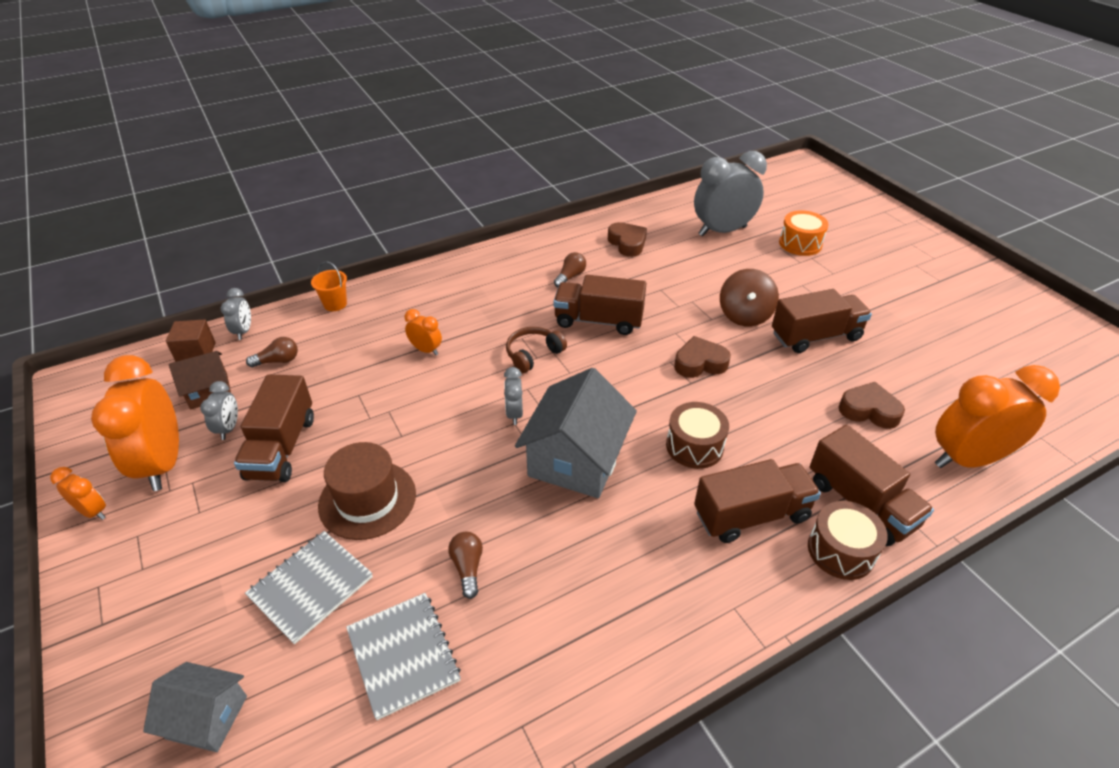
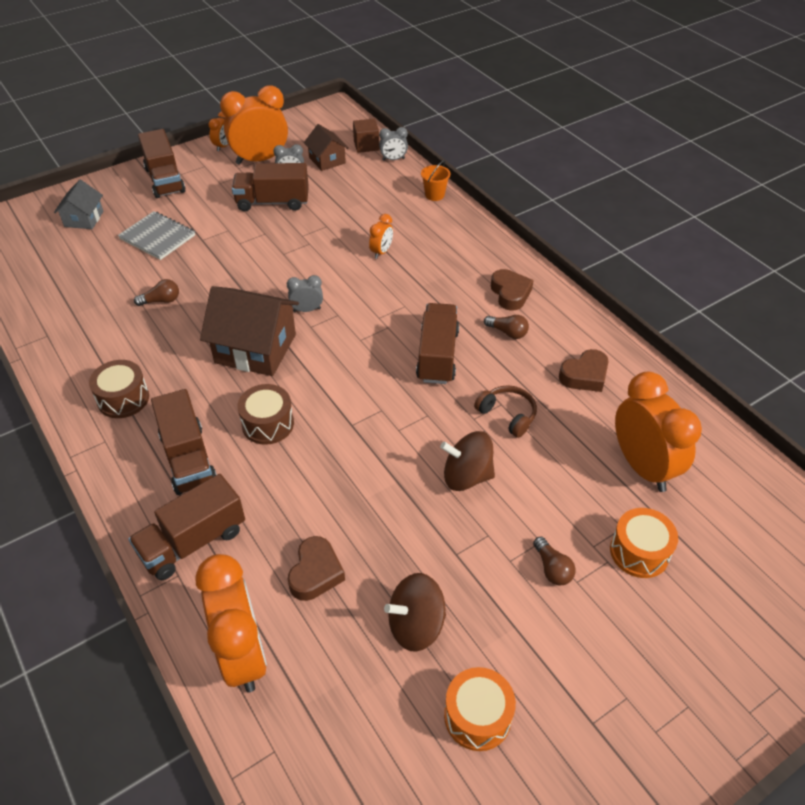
camera: 85 degrees right, 5 degrees up
(278, 361) = (361, 182): brown light bulb -> brown light bulb (552, 568)
(367, 499) = (223, 248): brown hat -> none
(403, 655) = (103, 281): grey notebook -> none
(533, 354) = (382, 315): brown headphones -> brown headphones (507, 415)
(576, 459) = (255, 349): grey house -> brown house
(700, 363) = (380, 432): brown heart -> brown heart (510, 293)
(722, 231) = (642, 466): grey clock -> orange clock
(815, 336) = (437, 541): brown truck -> brown truck (165, 180)
(841, 551) = (144, 517): brown drum -> brown drum (123, 399)
(898, 353) = (416, 625): none -> brown spinning top
(959, 328) = (477, 716): none -> orange drum

